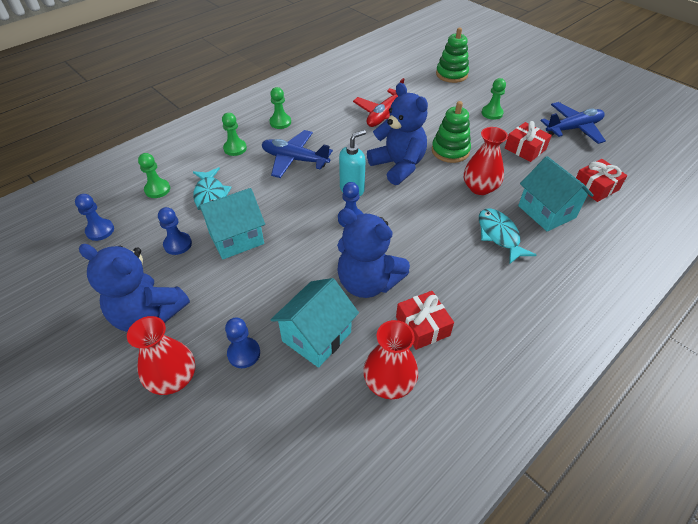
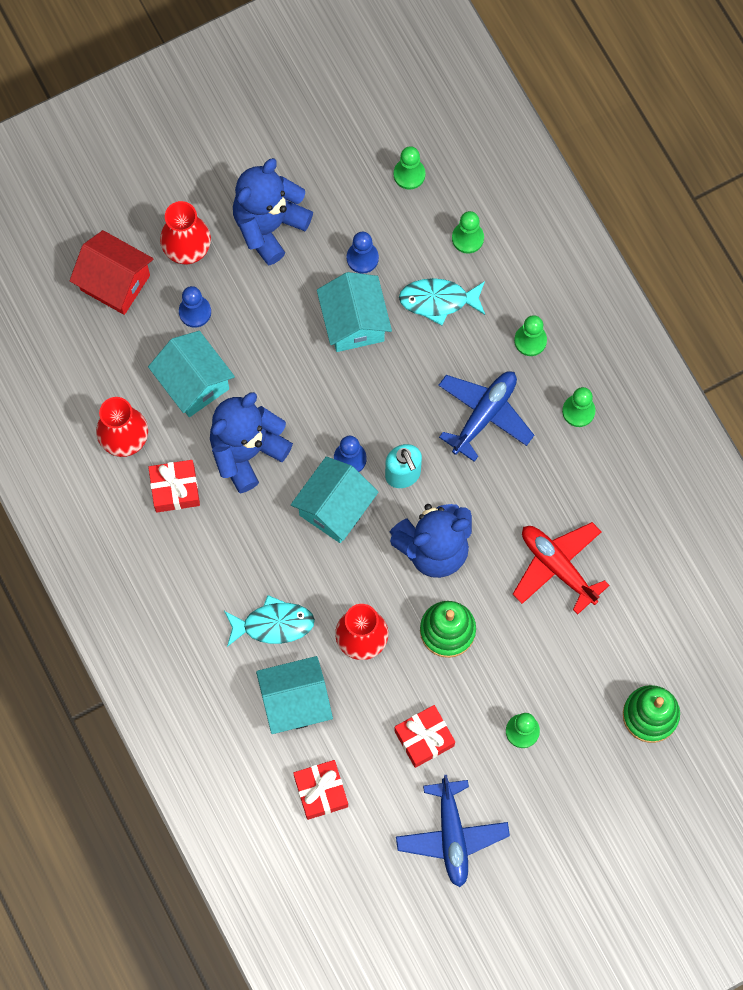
camera: 105 degrees right, 25 degrees up
(100, 230) = (409, 174): blue pawn -> green pawn
(220, 439) = (115, 282): none -> red house
(392, 219) = (335, 508): none -> turquoise house

